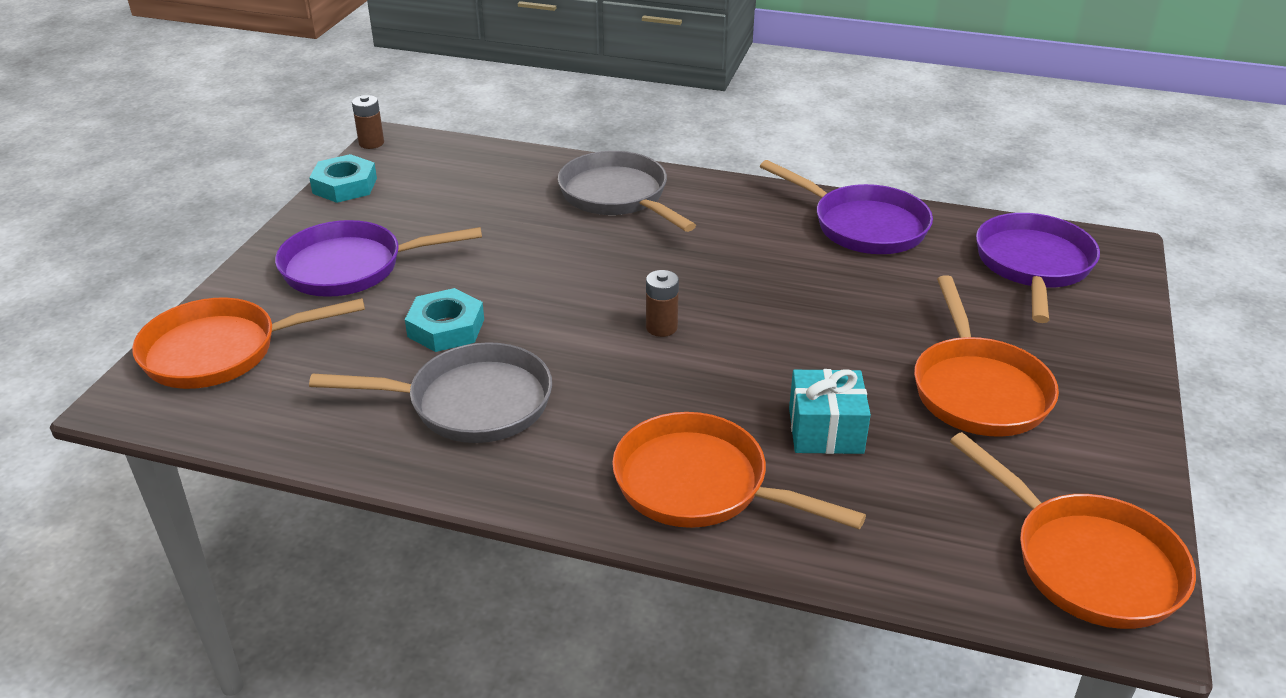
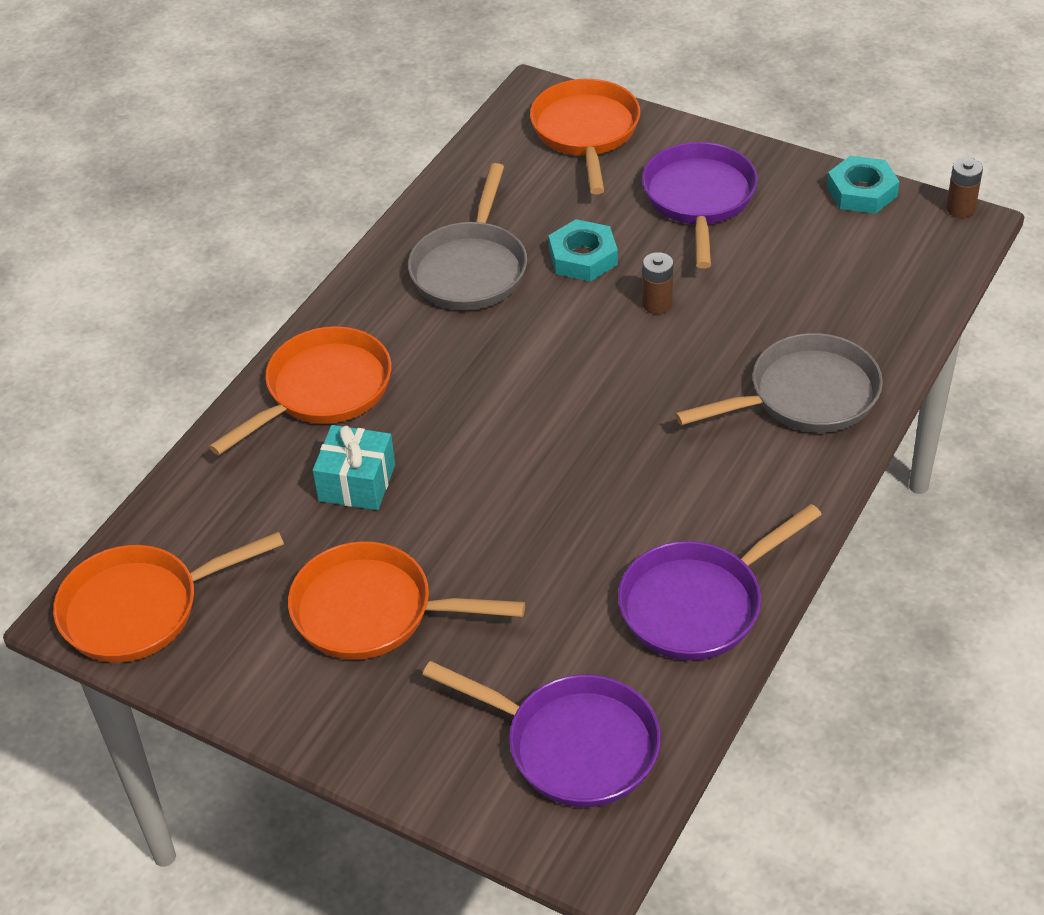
camera: 105 degrees right, 10 degrees up
(661, 327) = (542, 397): brown battery -> brown battery (657, 304)

